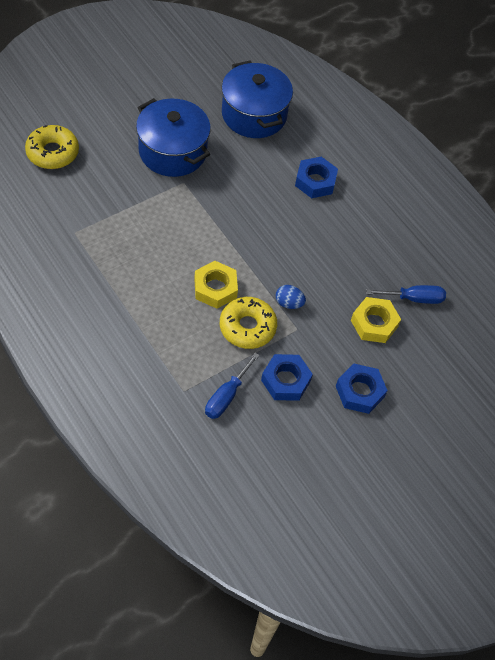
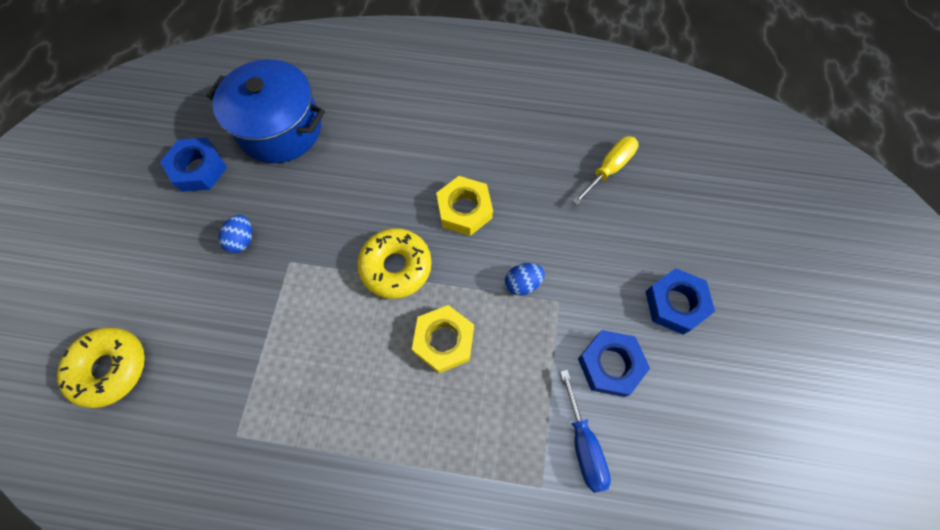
camera: 40 degrees left, 10 degrees up
(172, 151) = (242, 240): blue pot -> blue egg
(247, 327) = (517, 349): yellow donut -> yellow donut (396, 267)
(315, 181) = (408, 141): blue nut -> blue nut (198, 169)
(374, 323) = (609, 225): yellow nut -> yellow nut (464, 209)
(414, 298) = (609, 169): blue screwdriver -> yellow screwdriver

